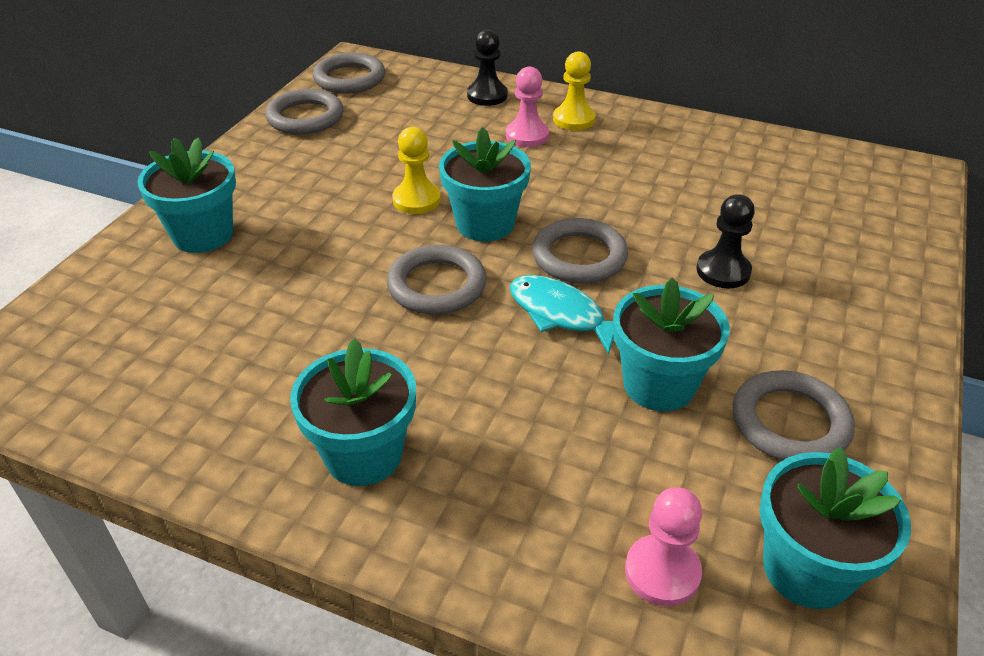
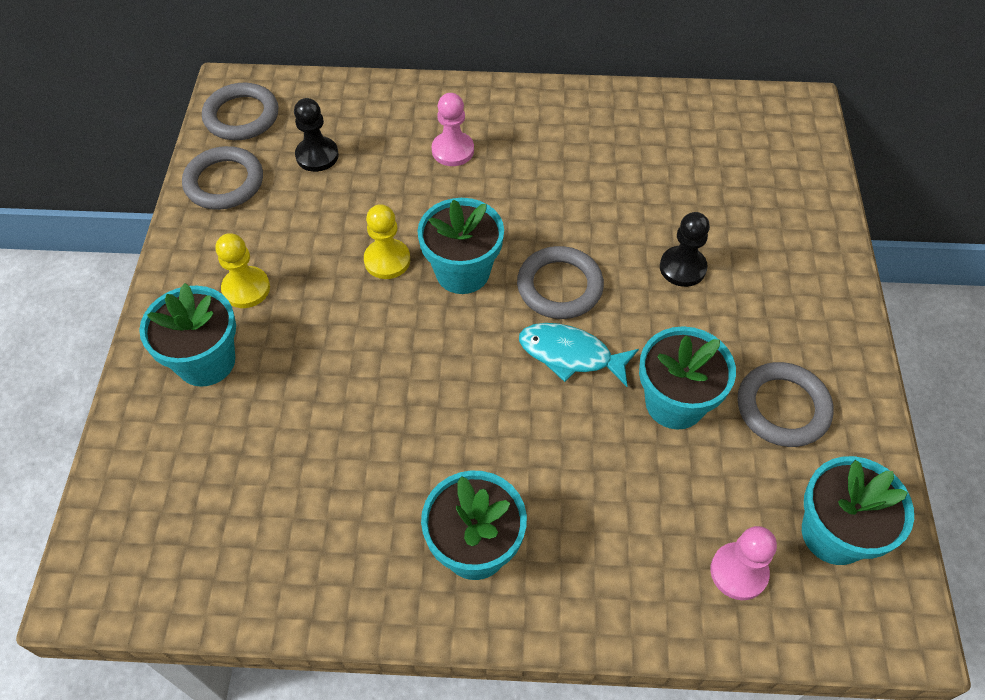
camera: 20 degrees left, 15 degrees up
(437, 285) = (452, 355): grey ring -> none
(487, 95) = (391, 106): black pawn -> black pawn (317, 156)
(574, 119) = (487, 118): yellow pawn -> yellow pawn (246, 289)

